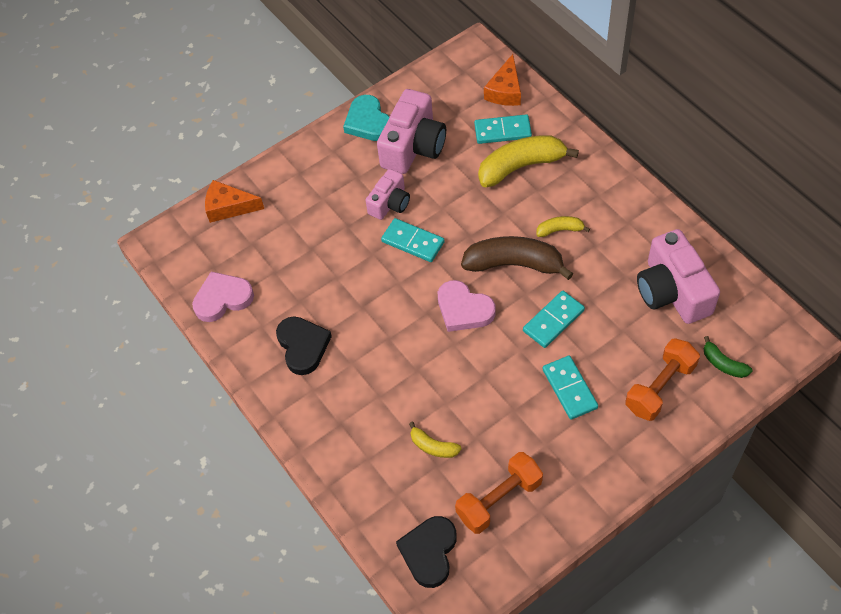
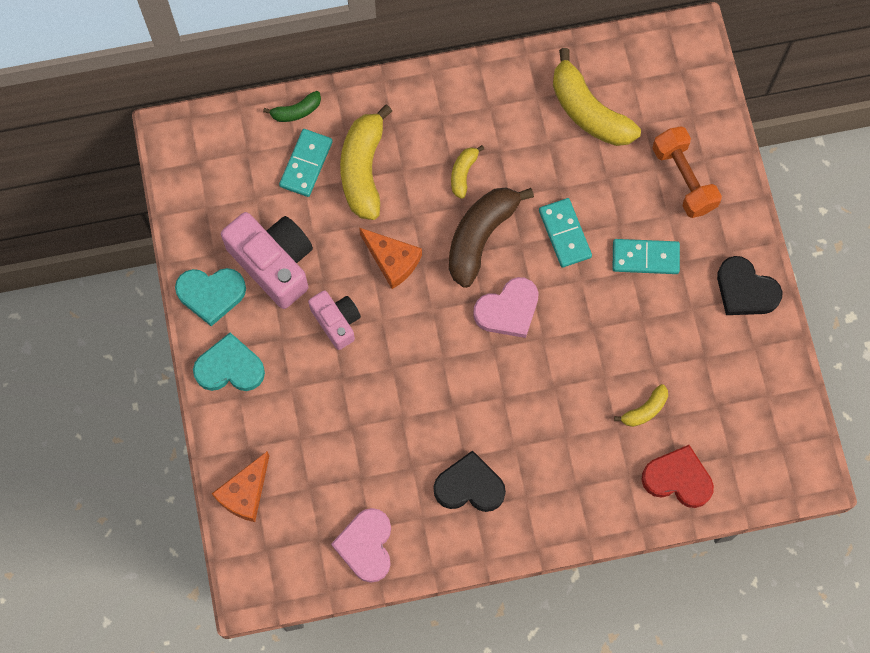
camera: 70 degrees left, 15 degrees up
(319, 157) = (230, 367): none -> turquoise heart
(385, 498) = (678, 479): none -> red heart
(413, 242) = (399, 321): turquoise domino -> none
(429, 552) = (749, 463): black heart -> black heart (745, 290)
(499, 499) = (727, 377): orange dumbbell -> none
(505, 90) = (252, 134): orange cheese -> orange cheese (392, 260)
(672, 291) = (588, 111): pink camera -> yellow banana
(723, 364) = (687, 112): green banana -> green banana (296, 111)

